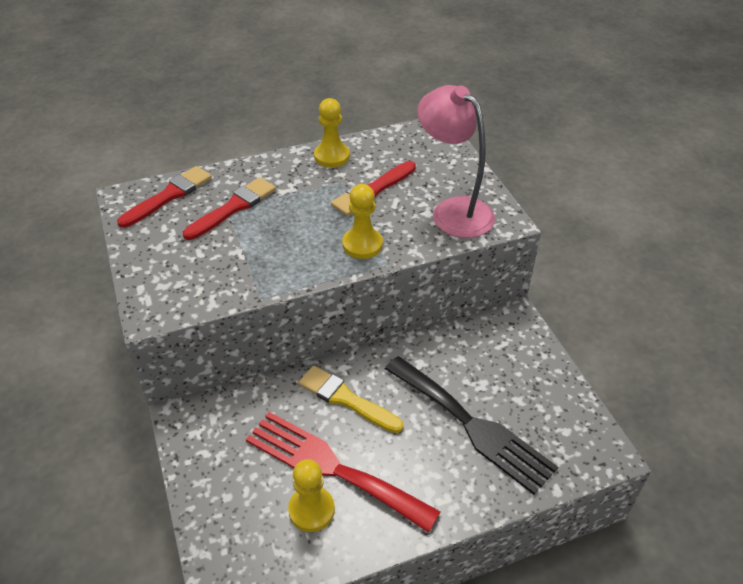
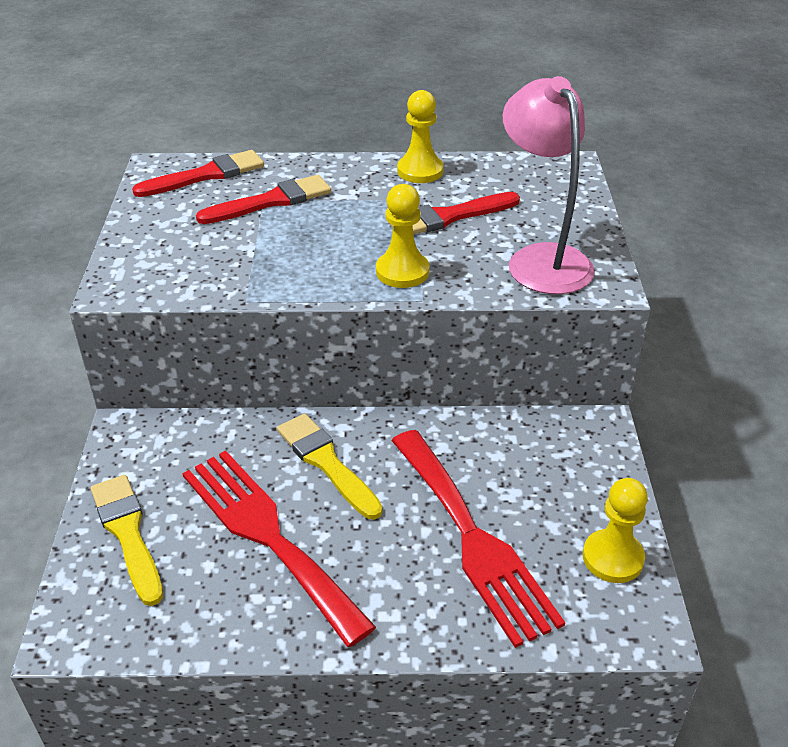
camera: 20 degrees right, 5 degrees down
(228, 499) = (128, 534): none -> yellow brush
(311, 510) = (218, 576): yellow pawn -> yellow pawn (612, 558)
(472, 426) = (473, 539): black fork -> red fork

